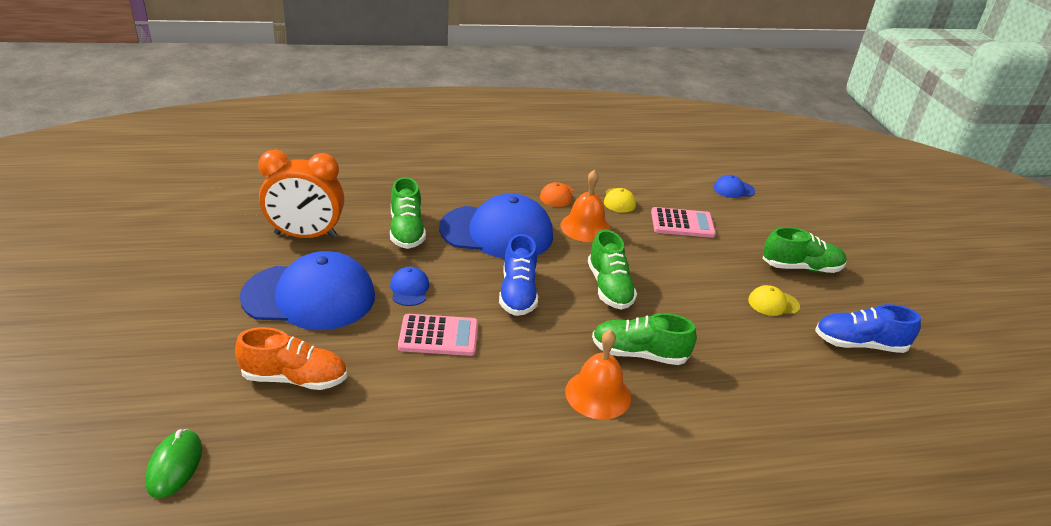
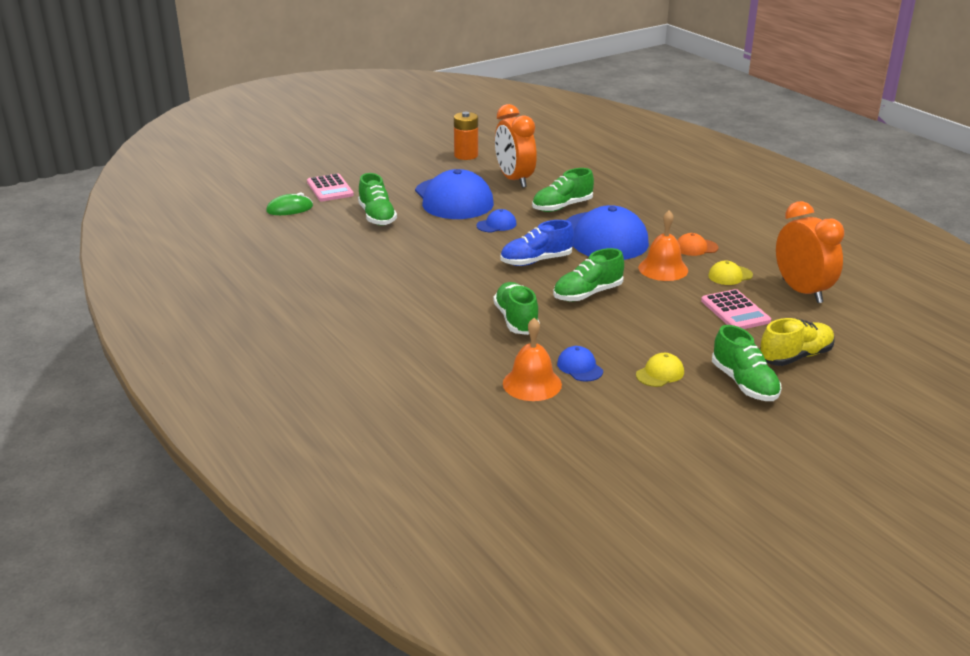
camera: 70 degrees right, 5 degrees down
(195, 244) = (466, 155): none -> orange battery
(294, 378) = (377, 216): orange shoe -> green shoe
(438, 336) = (458, 246): pink calculator -> pink calculator (330, 188)
(598, 394) = (454, 312): orange bell -> orange bell (532, 384)
(665, 181) = (802, 291): none -> orange clock
(733, 189) = (847, 330): blue cap -> blue cap (579, 367)
(766, 227) = (795, 356): none -> yellow shoe
(773, 303) = (660, 373): yellow cap -> yellow cap turned 75 degrees clockwise
(859, 344) = (648, 426): blue shoe -> none

